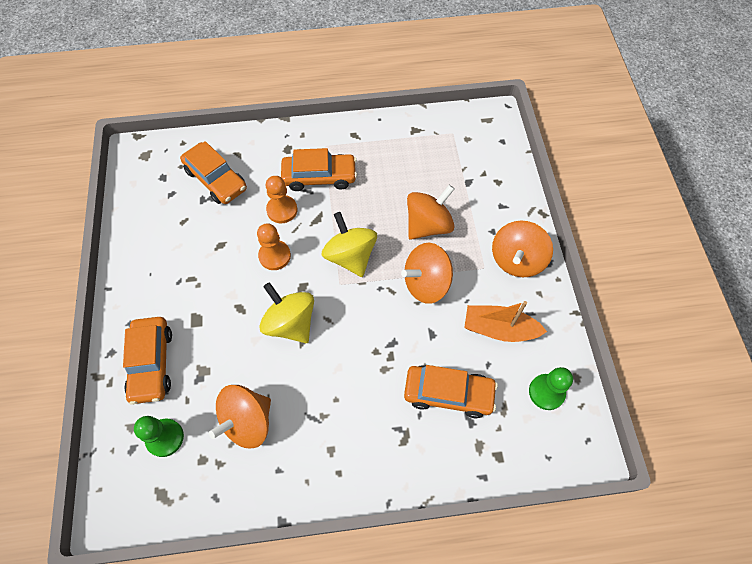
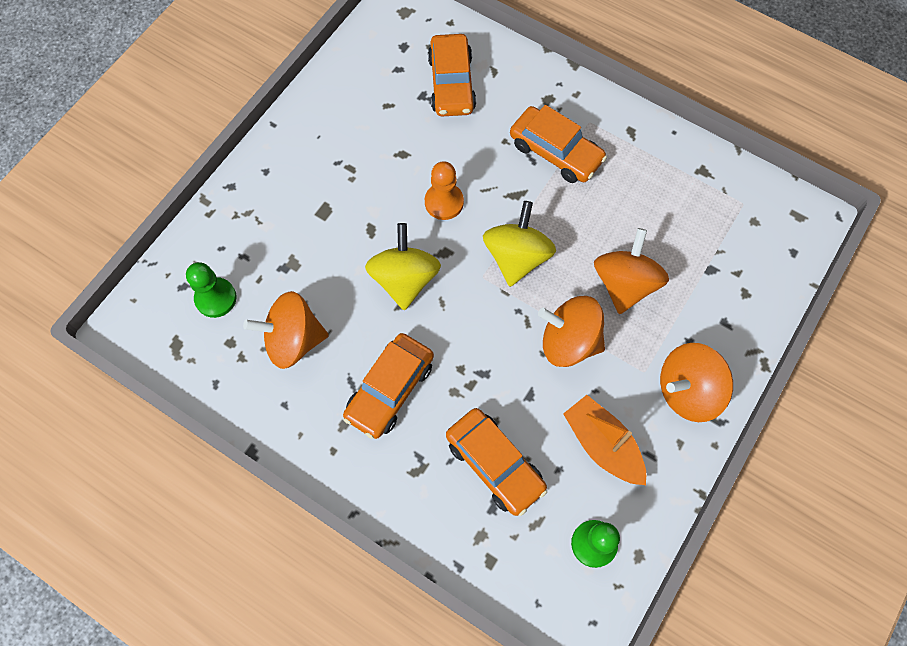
camera: 40 degrees right, 5 degrees up
(152, 363) = (256, 222): orange car -> orange car (390, 389)
(282, 210) = (489, 160): orange pawn -> none
(428, 225) = (624, 284): orange spinning top -> orange spinning top turned 75 degrees counterclockwise

